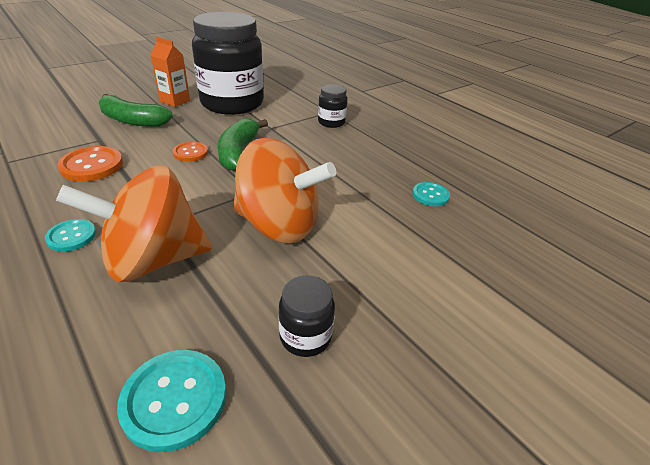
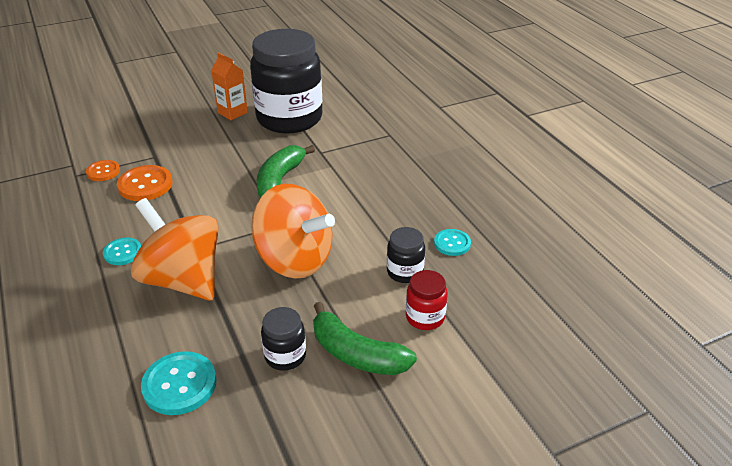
camera: 15 degrees right, 0 degrees up
(133, 120) = (188, 135): green banana -> green banana (357, 354)
(153, 260) = (183, 280): orange spinning top -> orange spinning top turned 45 degrees clockwise
(190, 153) = (234, 177): orange button -> orange button (103, 171)
(331, 122) = (386, 149): black jar -> black jar (405, 272)
(442, 270) = (425, 317): none -> red jar

